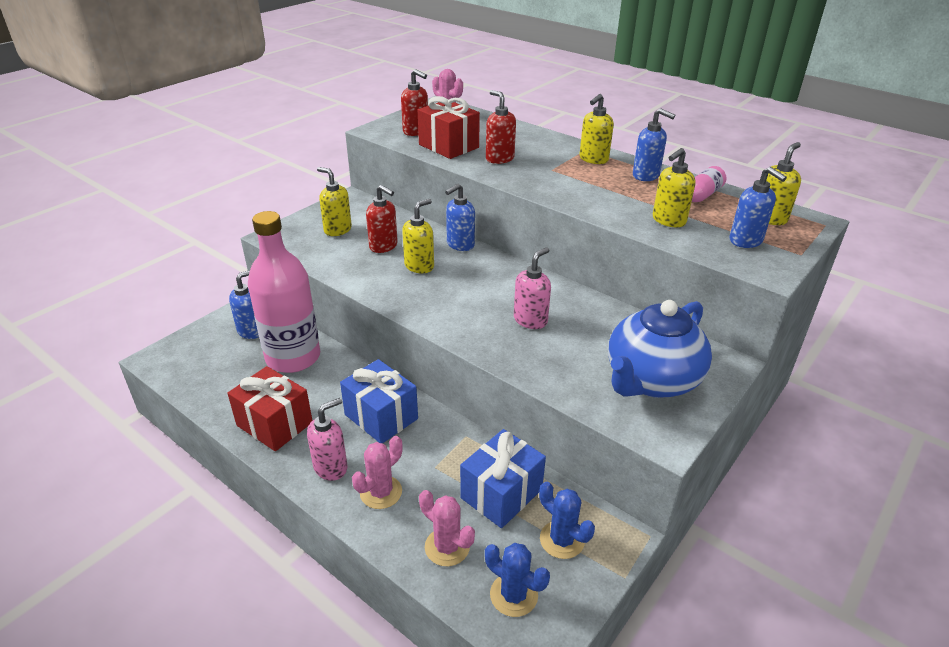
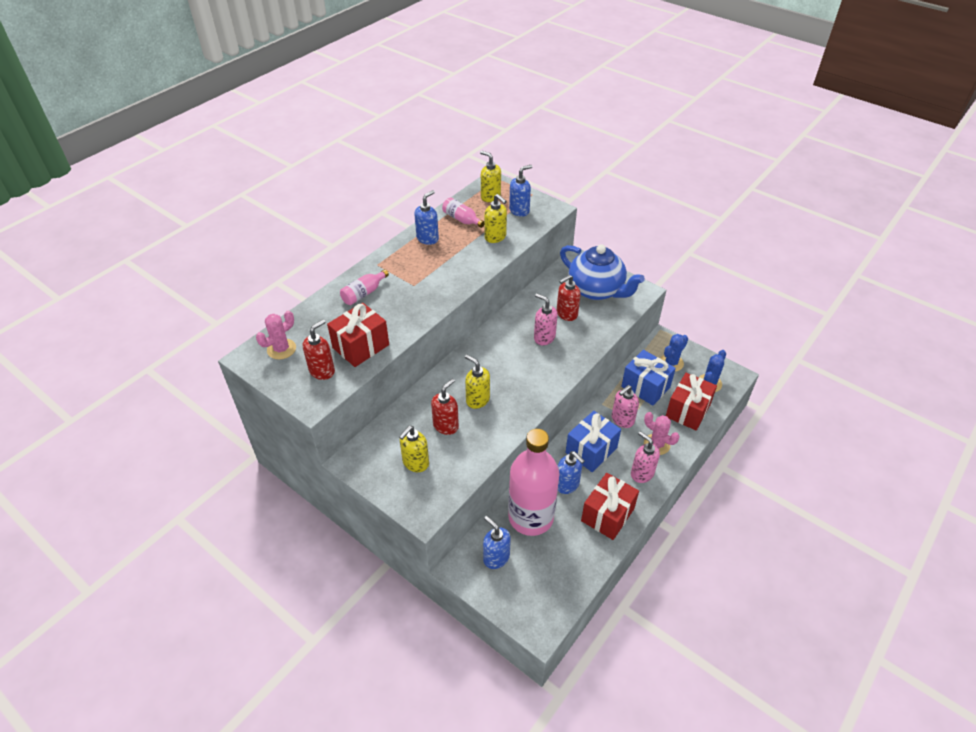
camera: 90 degrees left, 10 degrees up
(433, 456) = (622, 420): none -> pink soap dispenser
(447, 547) = (688, 411): pink cactus -> red gift
(460, 245) = (444, 375): blue soap dispenser -> blue soap dispenser (567, 485)
(499, 158) = (391, 314): red soap dispenser -> red soap dispenser (566, 314)
(533, 145) = (364, 293): none -> pink bottle
(593, 159) = (397, 261): yellow soap dispenser -> none

